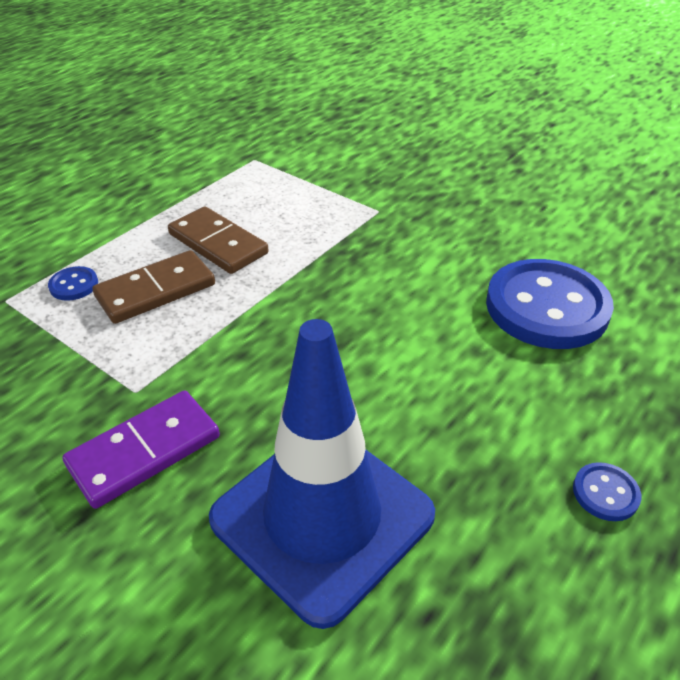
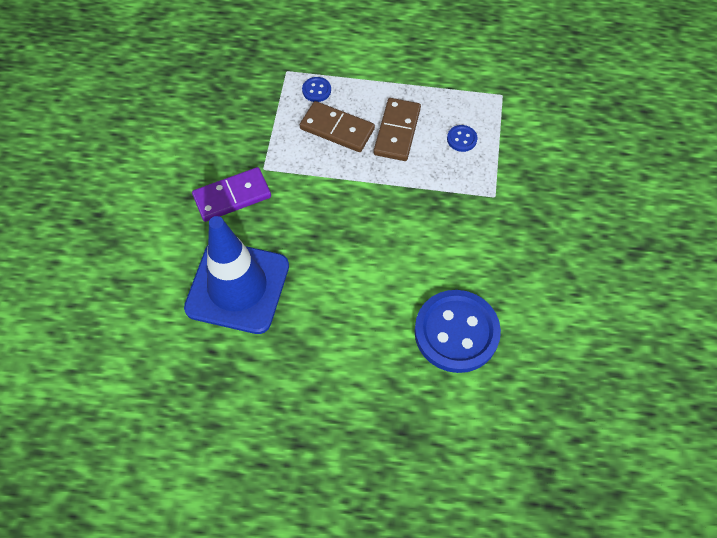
camera: 60 degrees right, 20 degrees up
(144, 451) = (232, 196): purple domino -> purple domino turned 45 degrees counterclockwise
(605, 493) = (320, 405): blue button -> blue button (461, 139)

